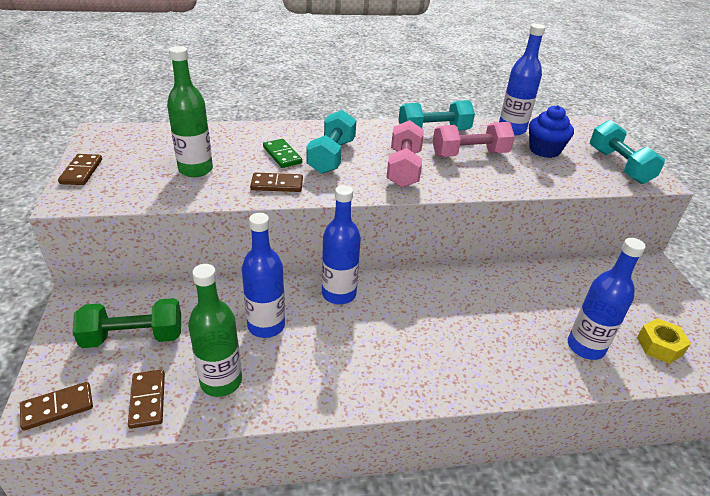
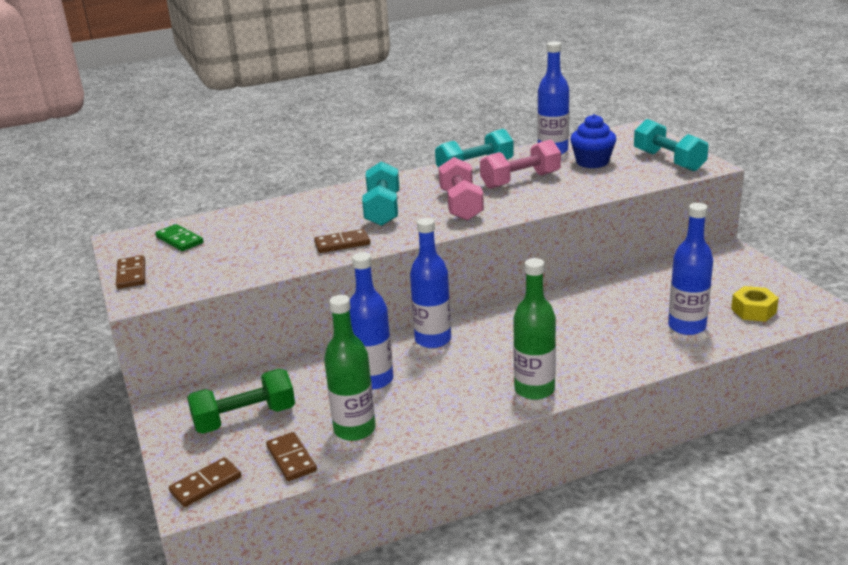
camera: 10 degrees left, 10 degrees down
(195, 170) = (250, 249): green bottle -> green bottle (534, 389)
(282, 155) = (331, 219): green domino -> green domino (179, 240)

